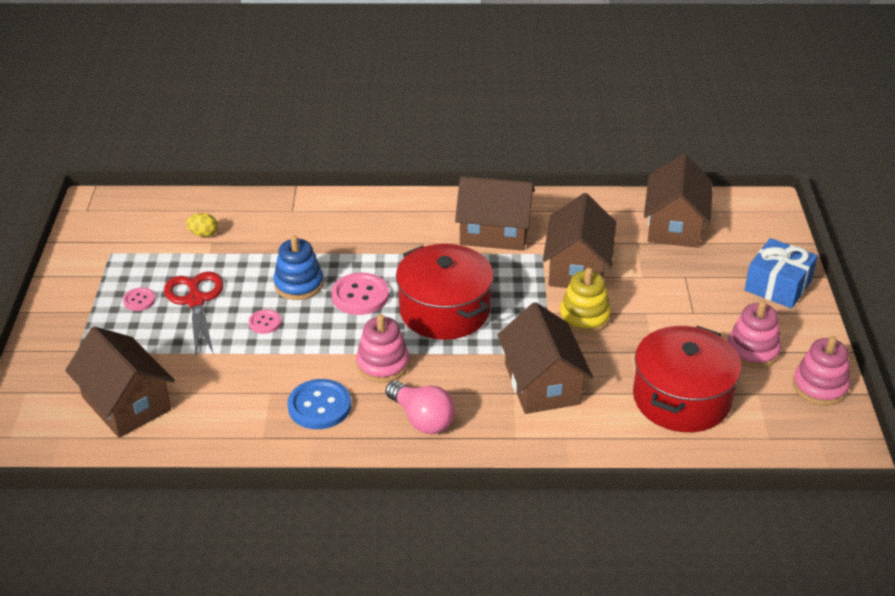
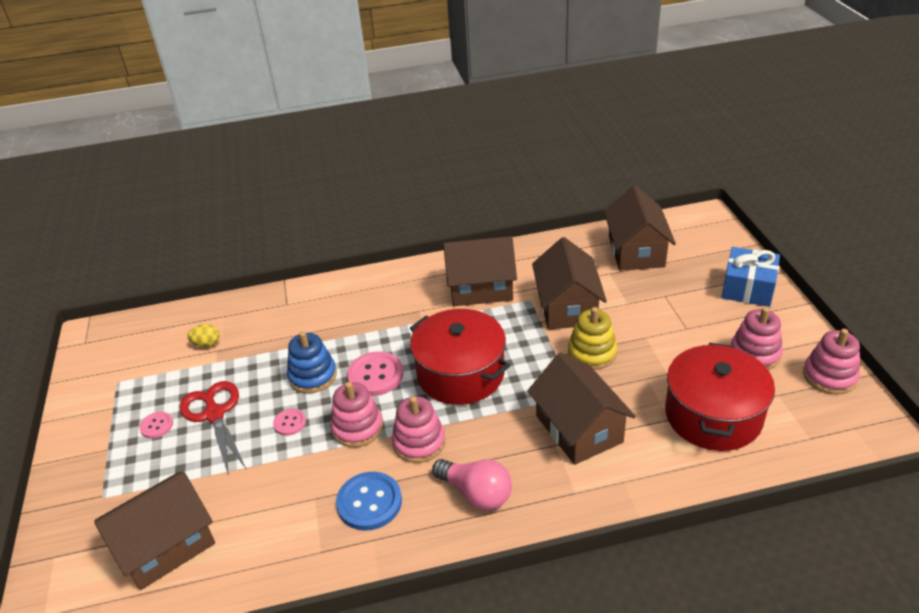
camera: 10 degrees left, 0 degrees up
(126, 403) = (166, 545): brown house -> brown house turned 75 degrees counterclockwise
(328, 339) = (357, 427): none -> pink stacking toy

